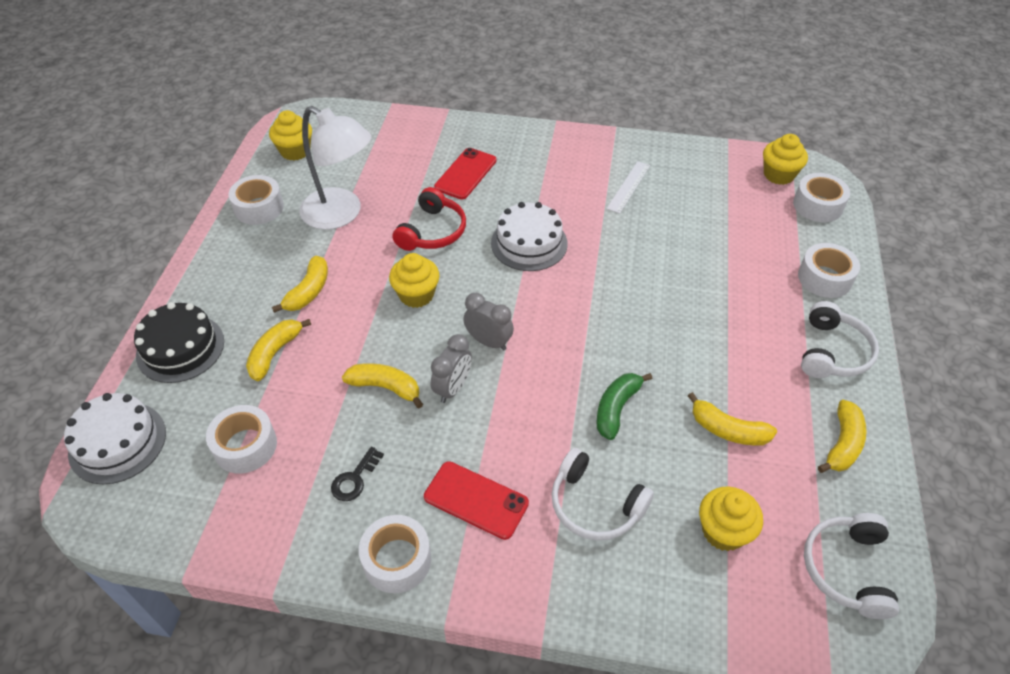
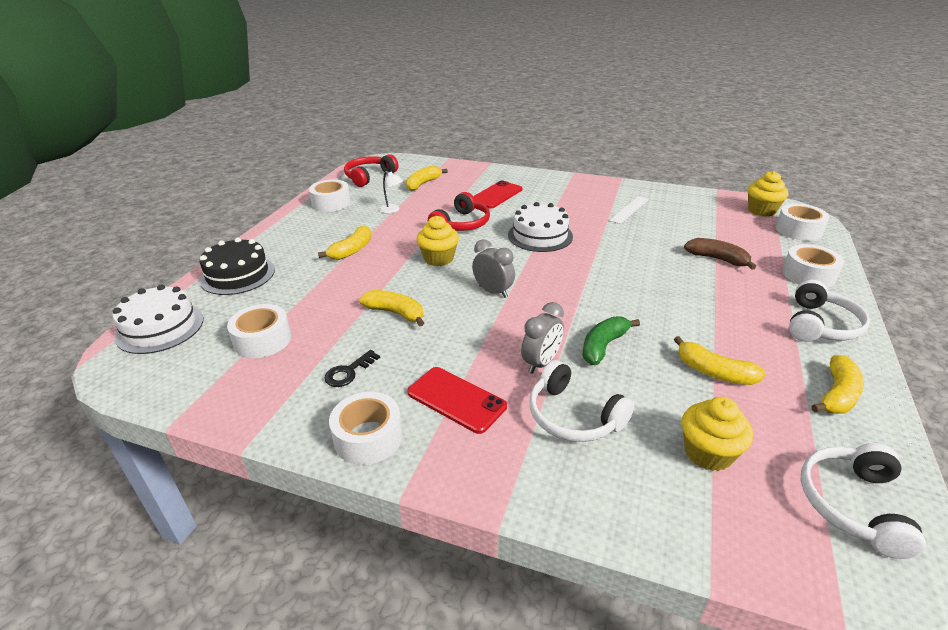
camera: 10 degrees right, 15 degrees down
(275, 353) = (311, 284): yellow banana -> yellow banana (423, 184)
(295, 151) = (369, 177): yellow cupcake -> red headphones
(341, 214) = (392, 210): white lamp -> white lamp, size x0.41
(453, 388) = (454, 318): grey clock -> grey clock (541, 363)
(729, 263) = (717, 259): none -> brown banana

